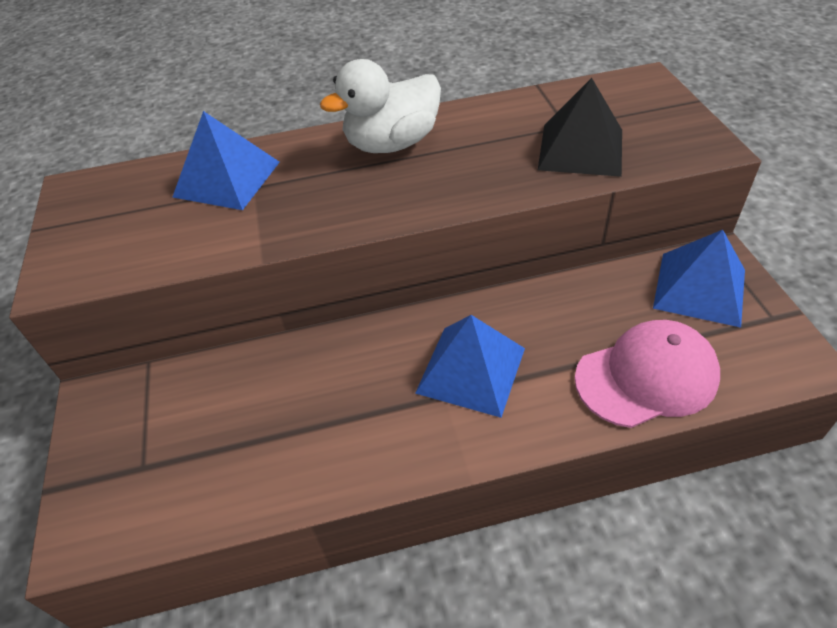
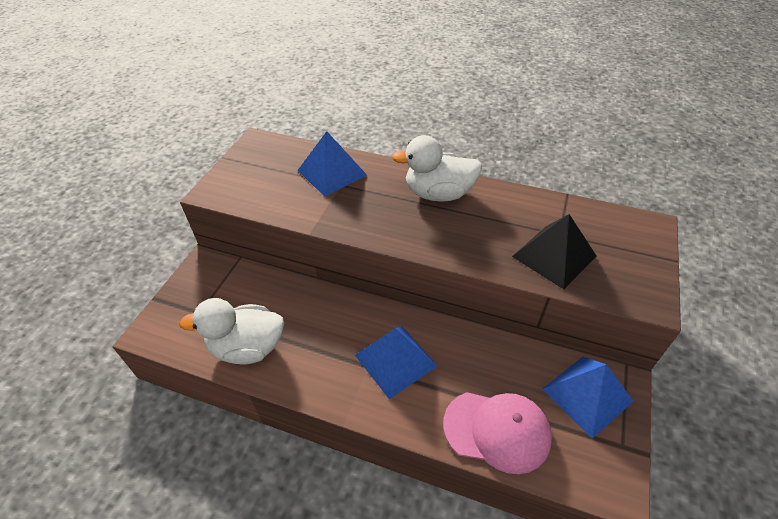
camera: 30 degrees right, 0 degrees up
(259, 469) = (247, 347): none -> white duck

